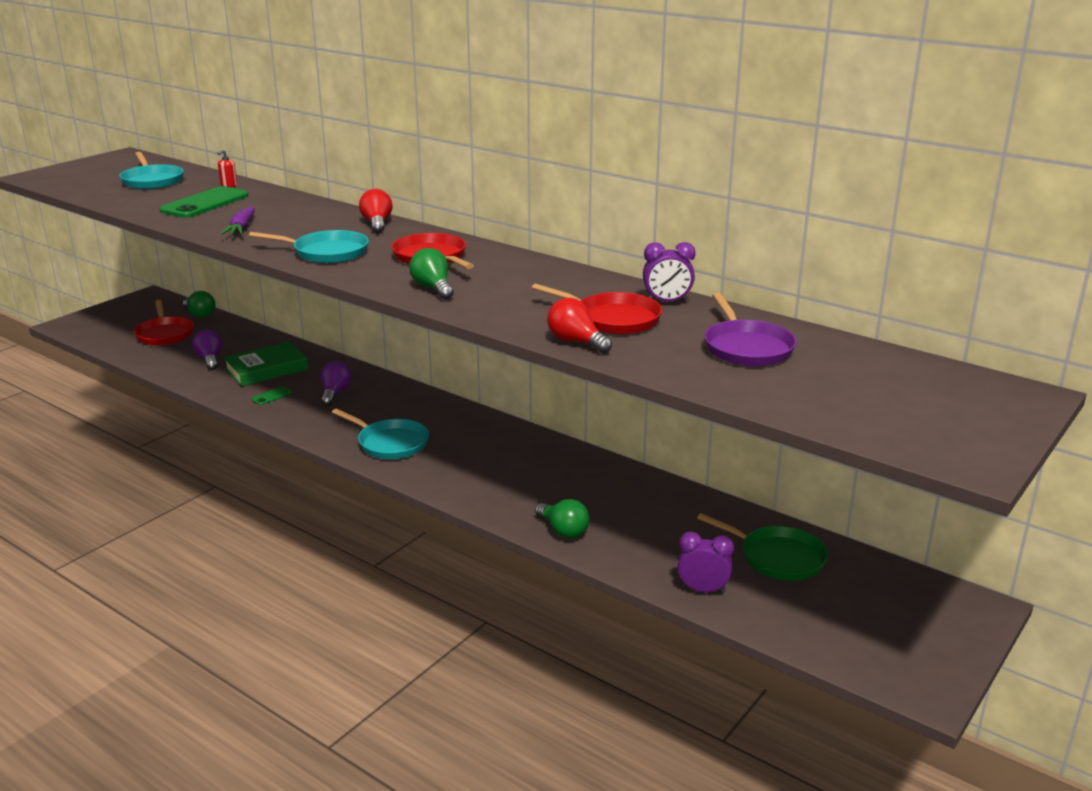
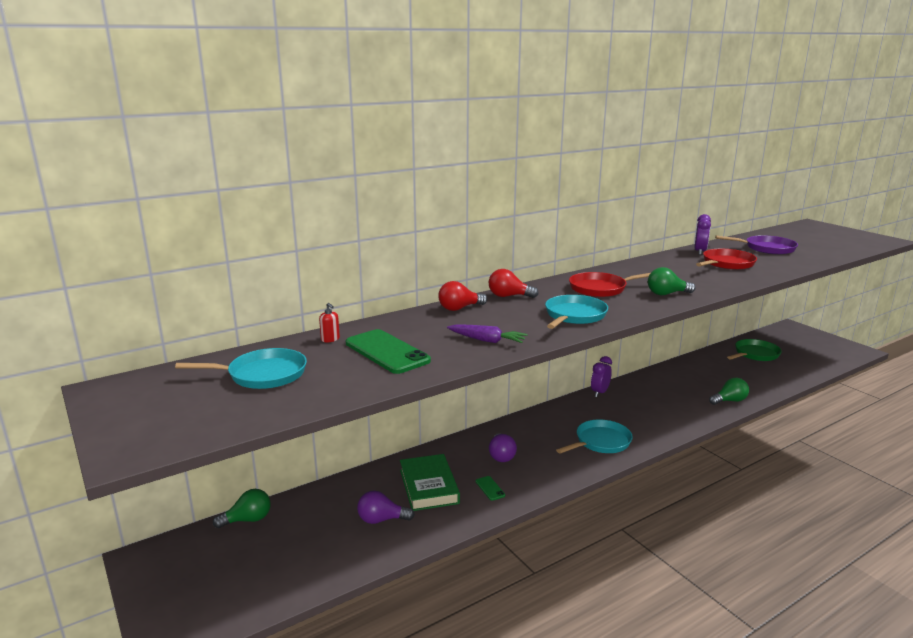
camera: 70 degrees left, 5 degrees down
(164, 334) = (282, 549): red pan -> none
(335, 393) = (501, 456): purple light bulb -> purple light bulb turned 120 degrees counterclockwise
(576, 342) = (763, 274): red light bulb -> red light bulb (459, 308)
(703, 590) = (788, 376): purple clock -> purple clock (600, 392)

